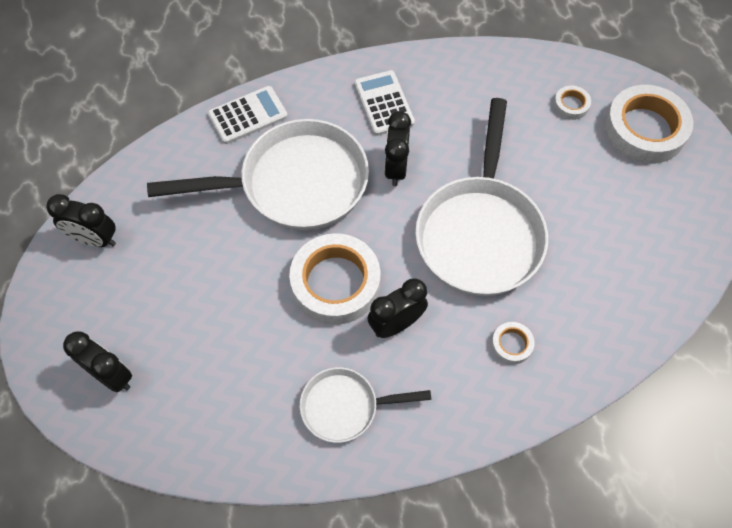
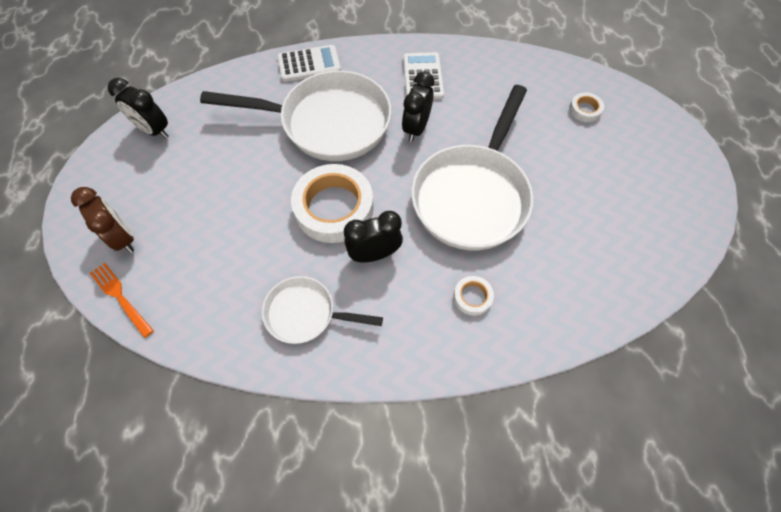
camera: 15 degrees right, 0 degrees up
(111, 375) = (123, 238): black clock -> brown clock
(135, 441) = (120, 296): none -> orange fork
(644, 129) = (647, 143): white tape -> none

